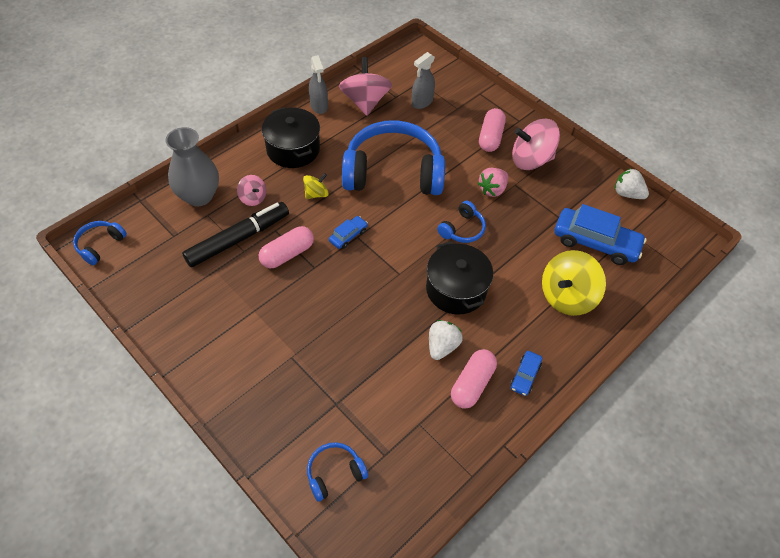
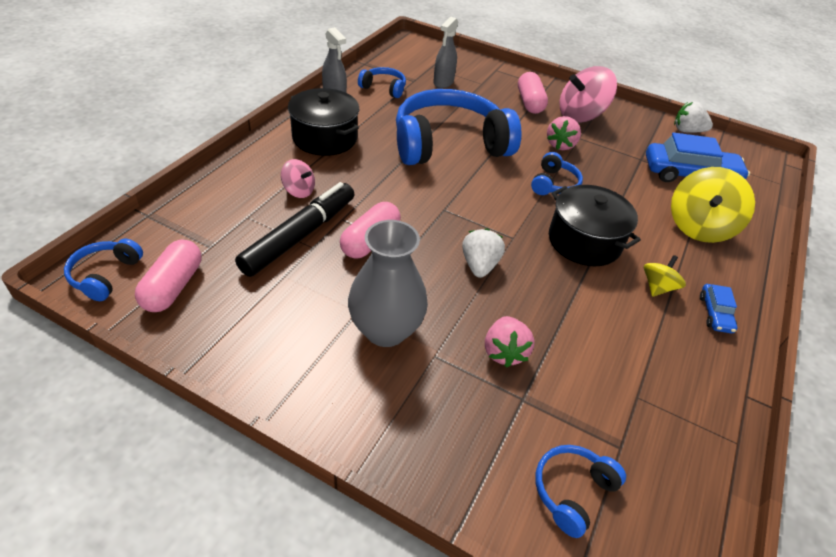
camera: 20 degrees left, 10 degrees down
(199, 196) = (227, 199): grey vase -> grey vase (385, 330)
(316, 194) = (374, 176): yellow spinning top -> yellow spinning top (657, 287)
(341, 366) = (504, 352): none -> pink strawberry
(348, 236) = (433, 210): blue car -> none
(365, 102) = (383, 88): pink spinning top -> blue headphones
(442, 346) = (607, 302): white strawberry -> white strawberry (479, 265)
(472, 384) = (666, 336): pink capsule -> pink capsule (173, 287)

